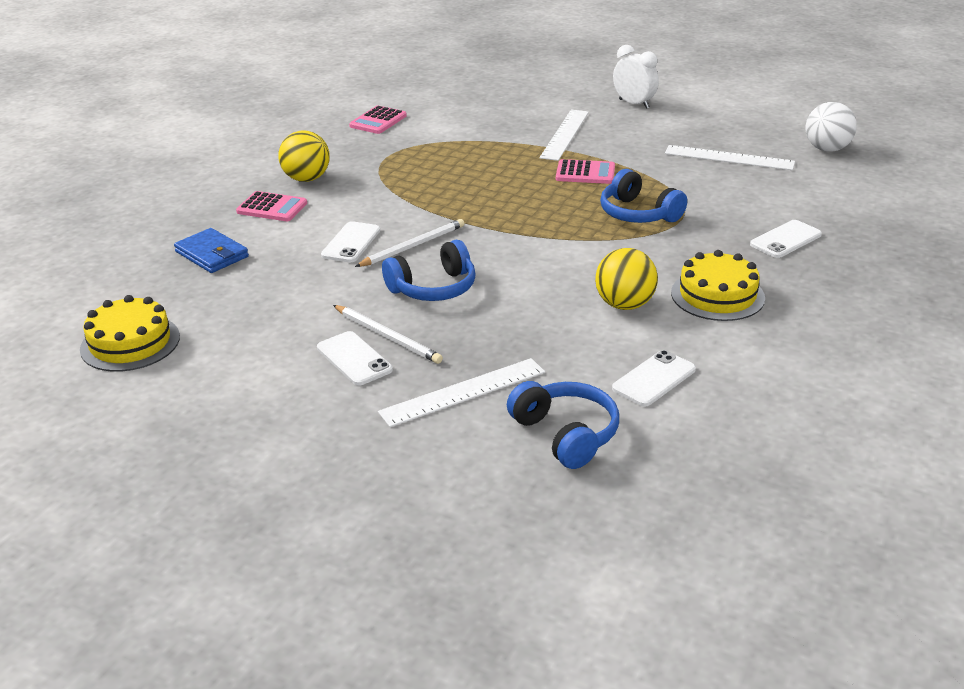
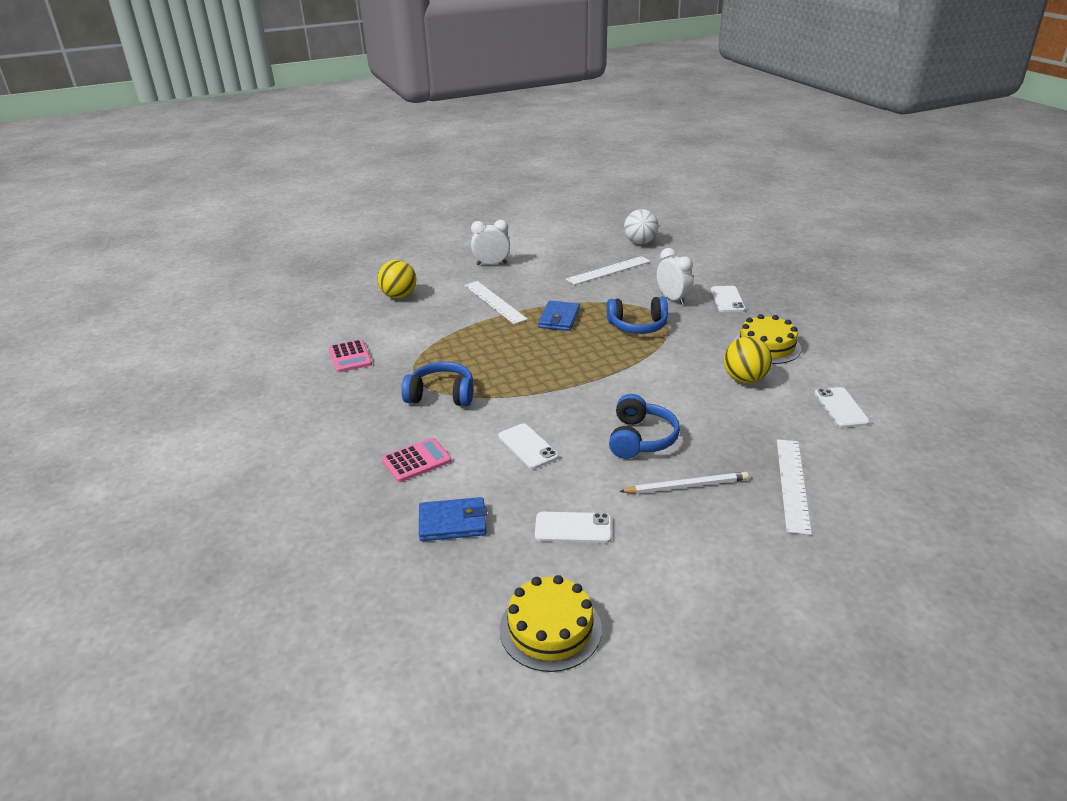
camera: 50 degrees left, 0 degrees up
(306, 179) = (393, 425): yellow ball -> yellow ball (399, 296)
(354, 359) = (702, 514): white phone -> white phone (573, 528)
(413, 246) = (569, 422): white pencil -> none
(566, 434) = (878, 466): blue headphones -> blue headphones (441, 395)
(585, 173) = (559, 318): pink calculator -> blue wallet
(729, 211) = (673, 299): none -> white clock

